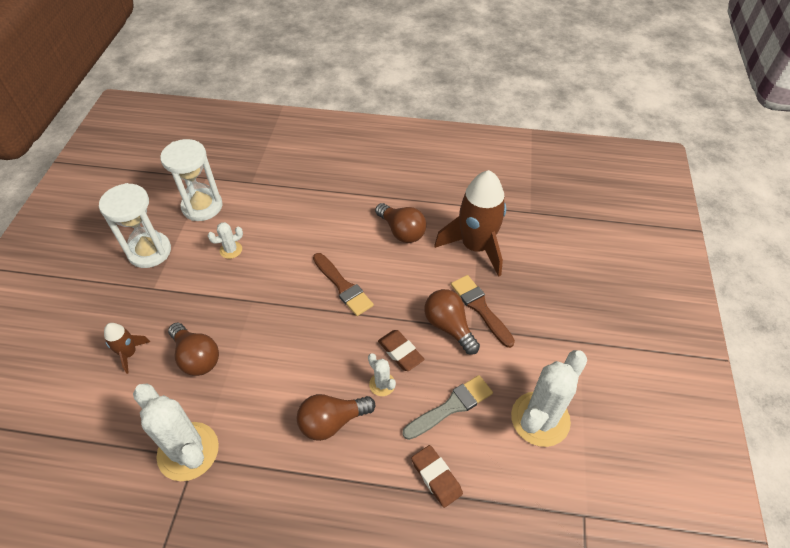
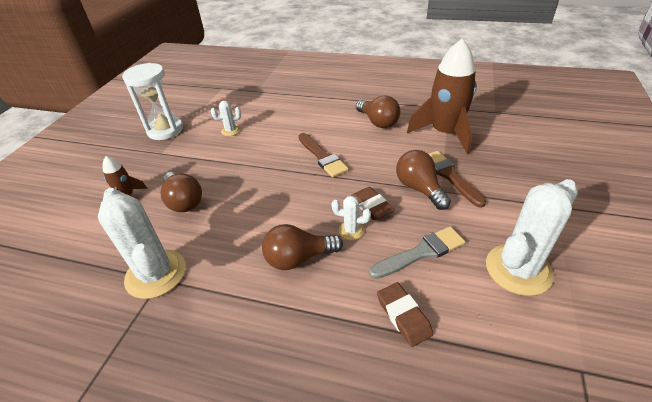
camera: 10 degrees right, 10 degrees down
(202, 206) = (214, 104): white hourglass -> none
(382, 384) = (351, 230): white cactus -> white cactus turned 45 degrees counterclockwise

